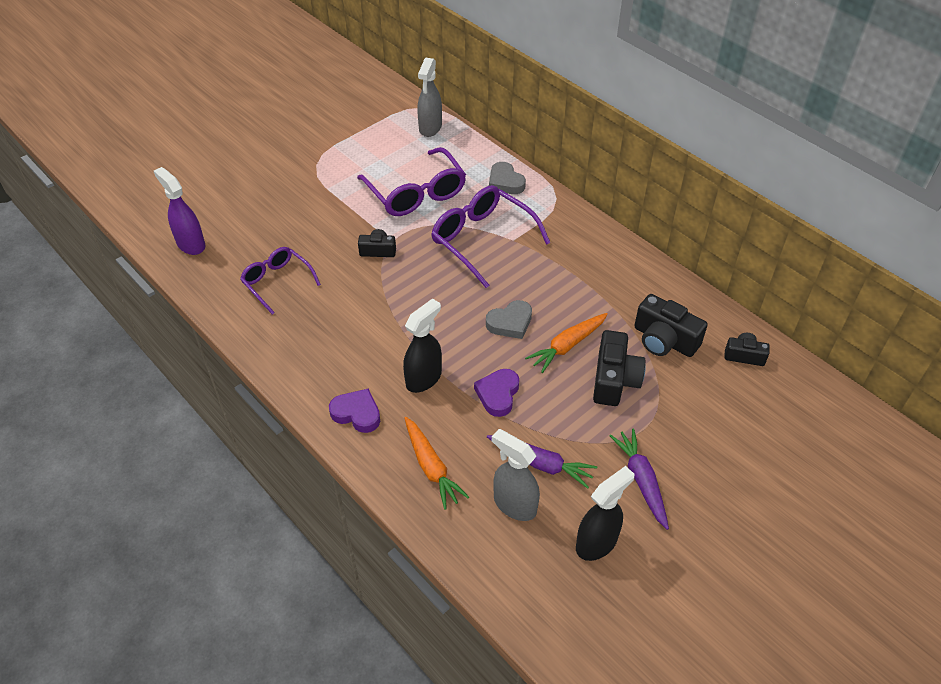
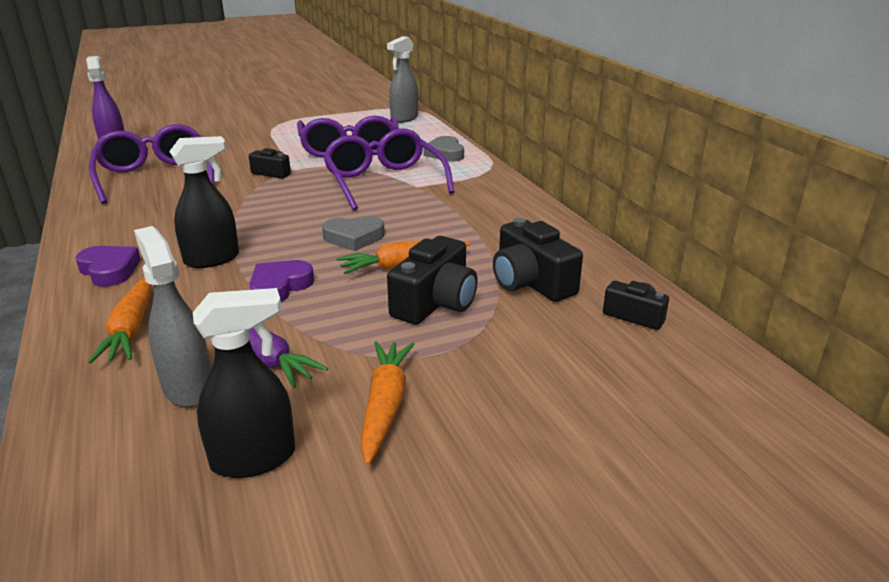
camera: 20 degrees right, 20 degrees down
(277, 282) = (155, 176): purple glasses -> purple glasses, size x1.60
(641, 480) = (385, 405): purple carrot -> orange carrot

